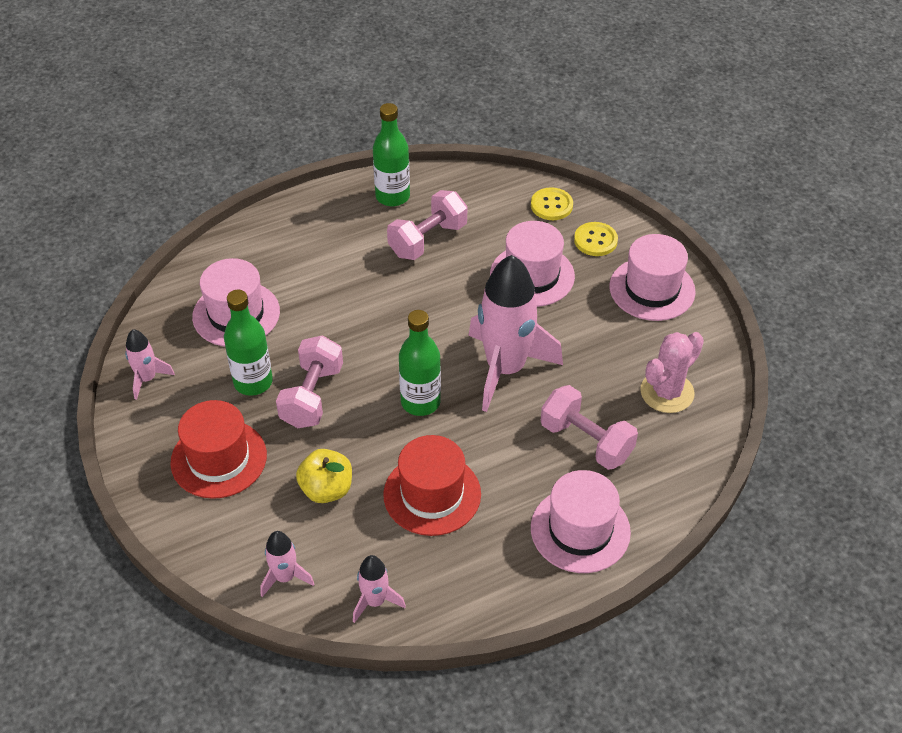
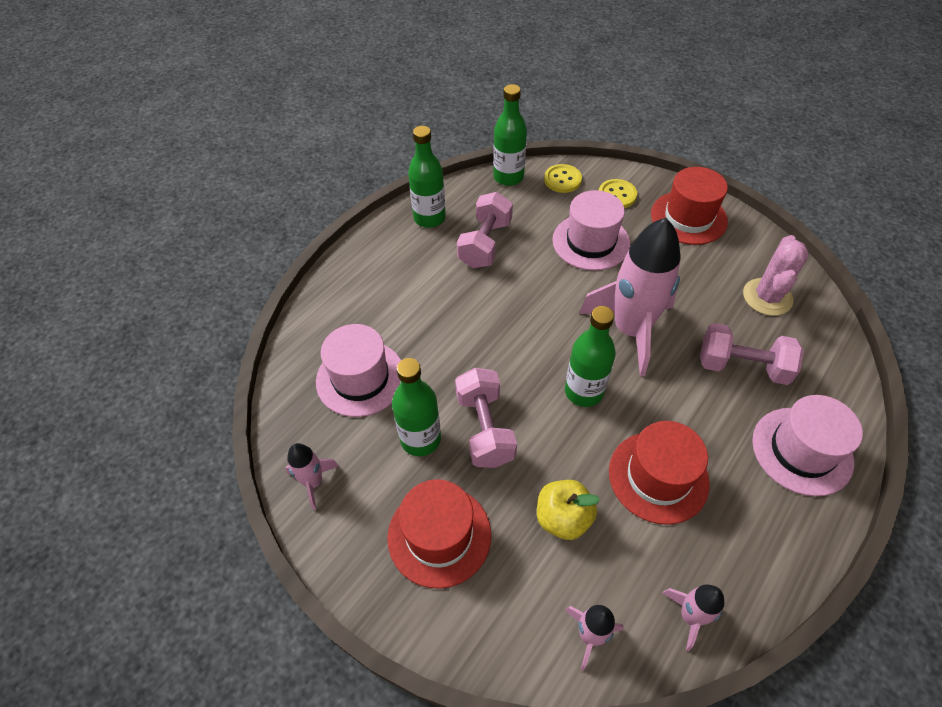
camera: 25 degrees left, 5 degrees up
(498, 183) = (508, 177): none -> green bottle
(652, 289) = (688, 217): pink hat -> red hat

